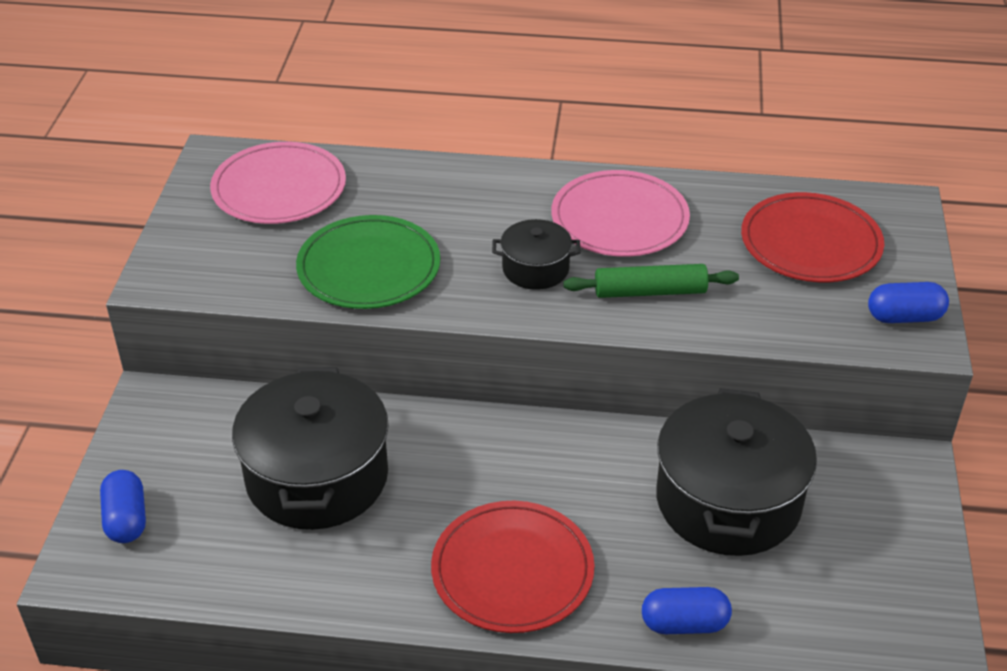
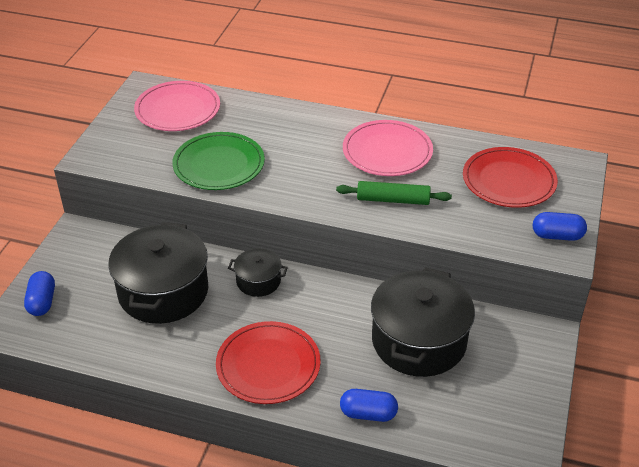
camera: 10 degrees right, 0 degrees up
(535, 269) = (323, 177): black pot -> black pot (258, 281)

